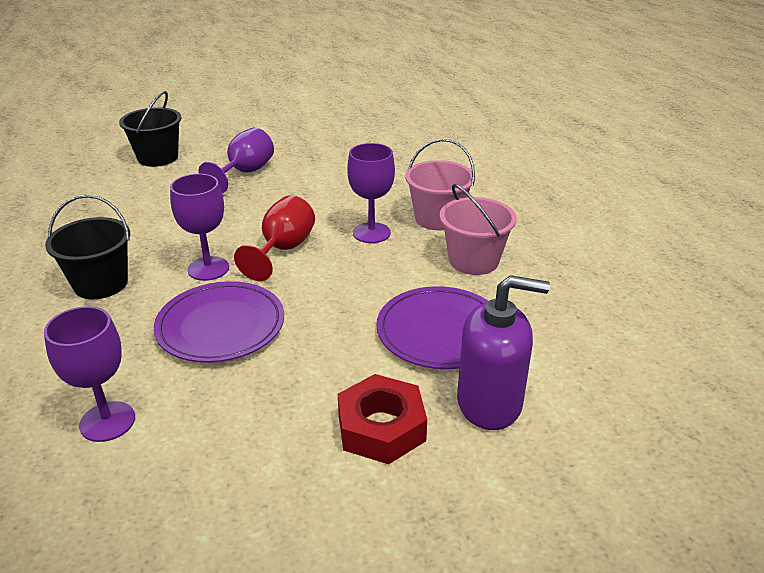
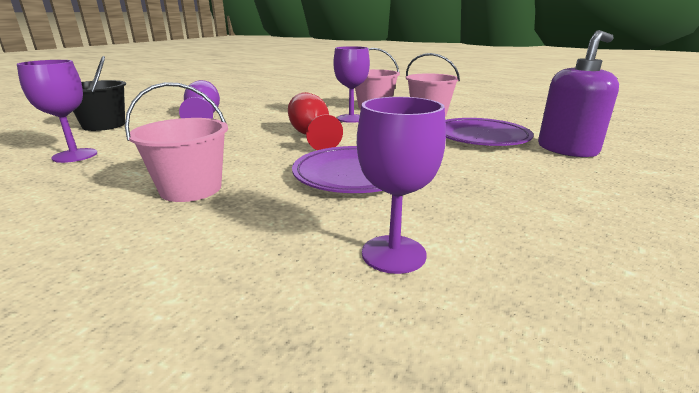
camera: 40 degrees left, 10 degrees down
(101, 284) = (191, 189): black bucket -> pink bucket
(208, 269) = (276, 156): purple goblet -> purple goblet (75, 155)
(381, 427) = (555, 175): red nut -> none

